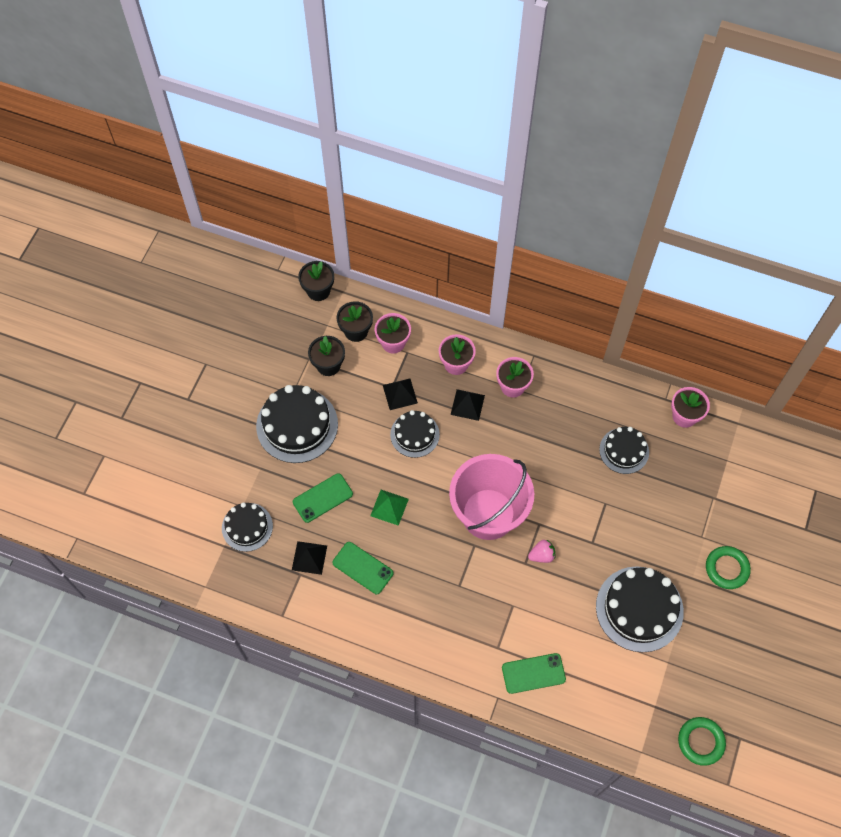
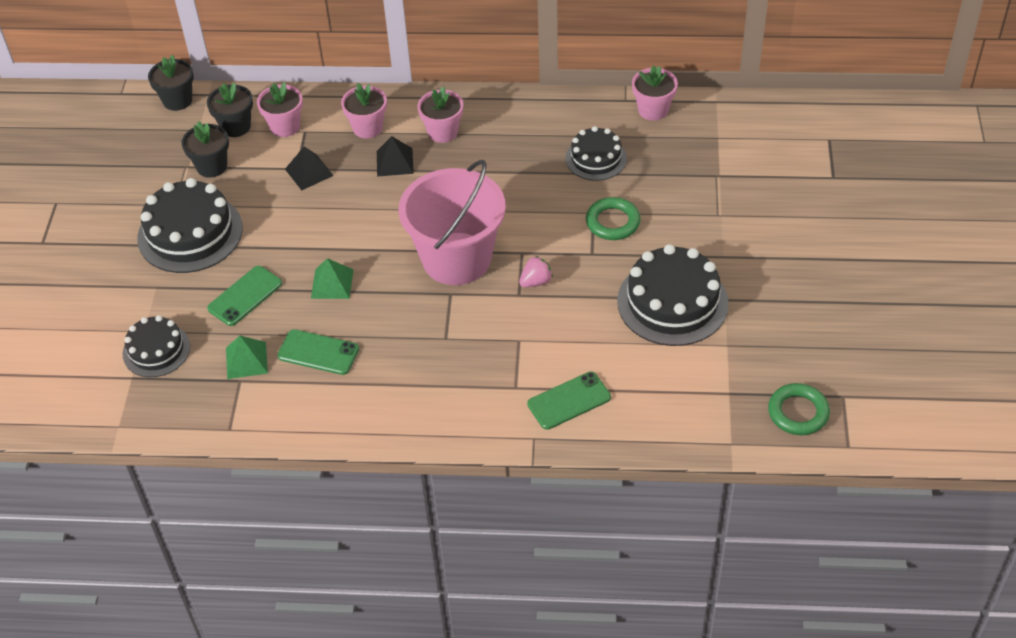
camera: 15 degrees left, 15 degrees down
(309, 557) = (246, 360): black pyramid -> green pyramid
(414, 434) = (340, 206): black cake -> none
(726, 568) = (759, 237): green ring -> green ring (613, 222)

